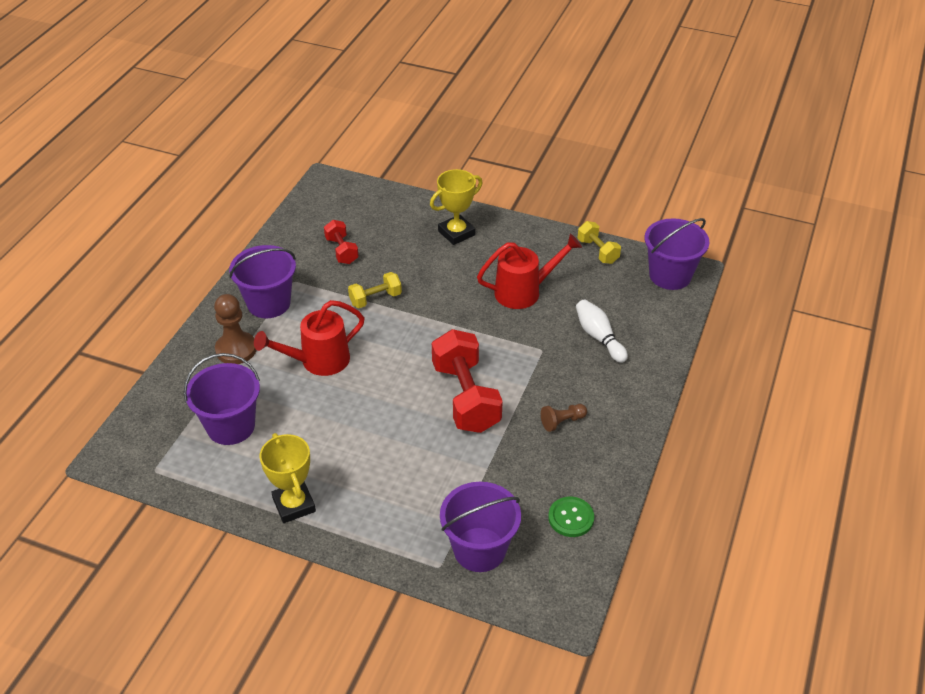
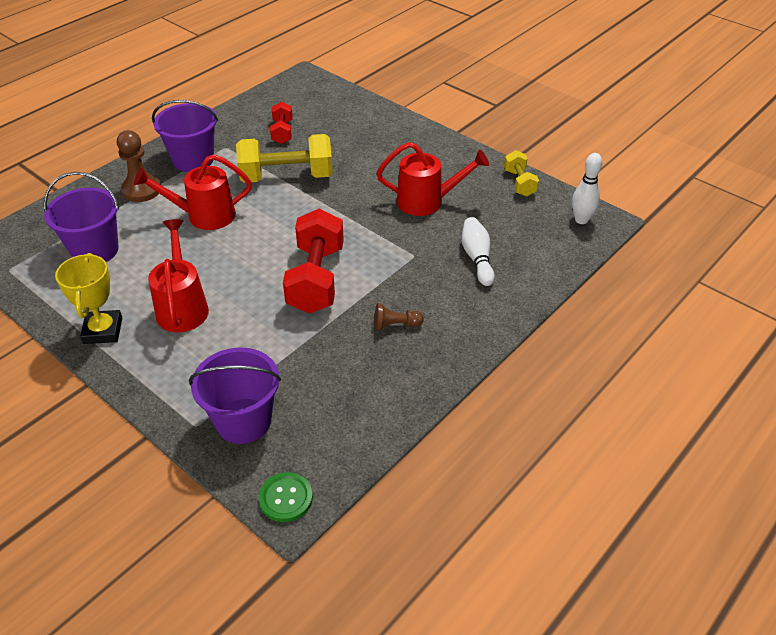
camera: 20 degrees right, 0 degrees up
(356, 459) = (182, 306): none -> red watering can
(375, 299) = (287, 177): yellow dumbbell -> yellow dumbbell, size x1.89
(456, 233) = (393, 139): yellow trophy -> none
(571, 518) = (351, 417): green button -> green button (286, 498)
(670, 275) = (581, 220): purple bucket -> white bowling pin

